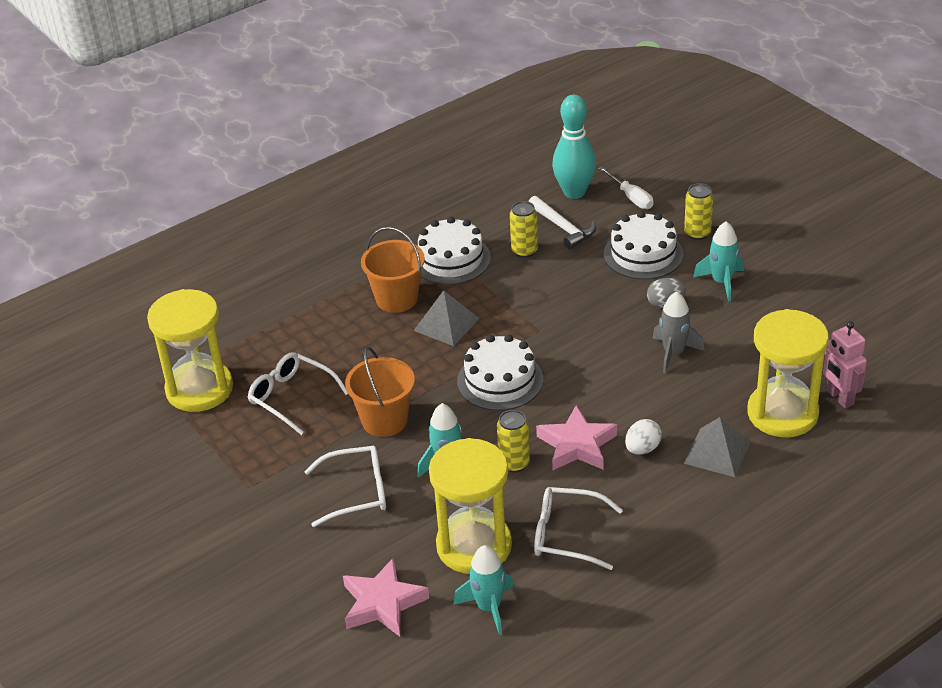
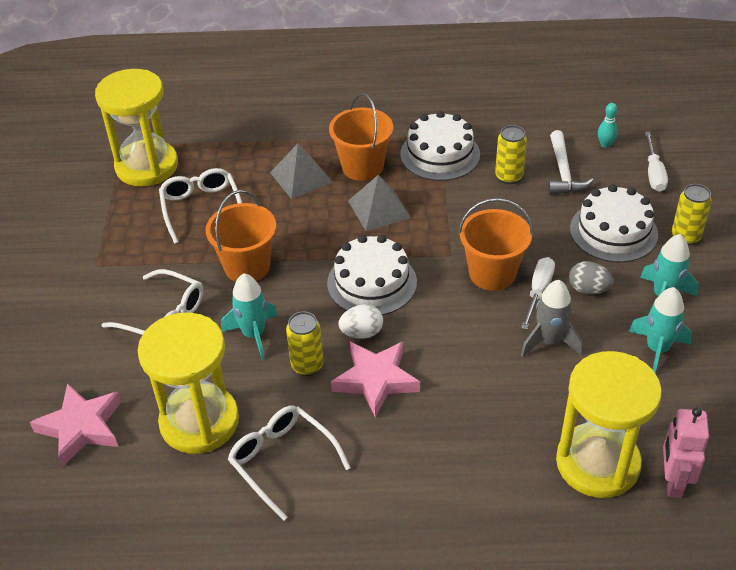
camera: 35 degrees right, 5 degrees up
(489, 607) = (152, 487): turquoise rocket -> turquoise rocket (657, 349)
(574, 192) = (605, 145): turquoise bowling pin -> turquoise bowling pin, size x0.43
(585, 327) = (492, 273): none -> orange bucket
(631, 323) = (538, 292): none -> white screwdriver
(642, 449) = (429, 419): white egg -> white egg (361, 333)
(717, 452) = (494, 464): grey pyramid -> grey pyramid (301, 177)

